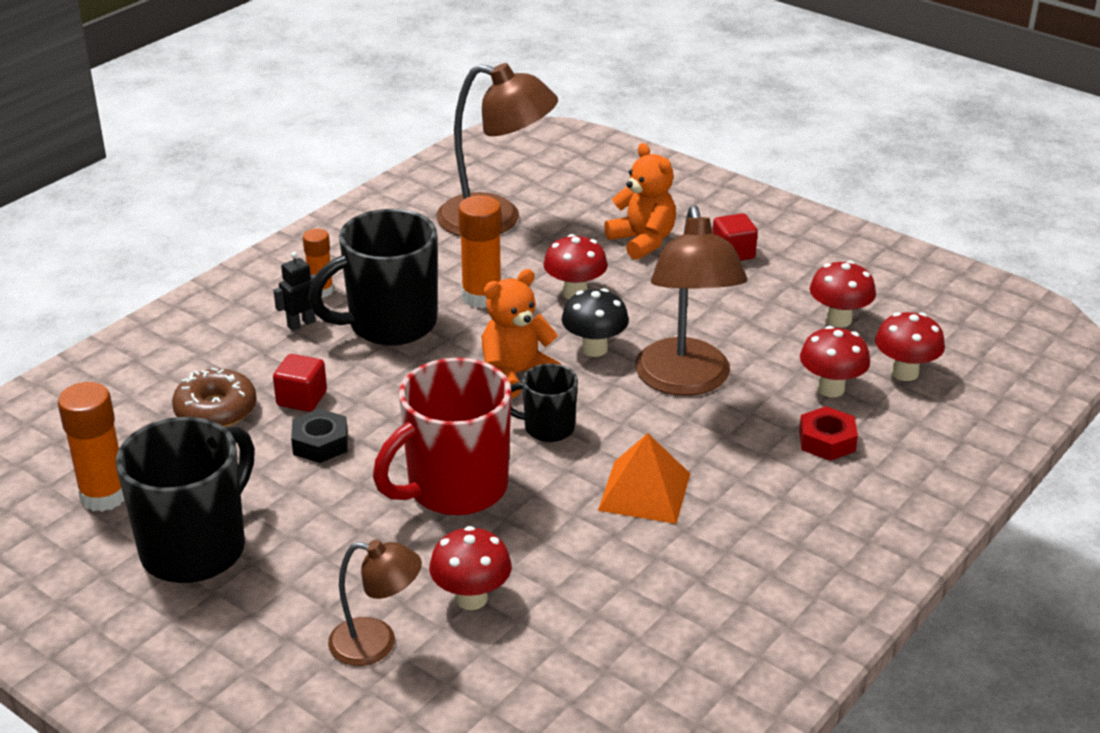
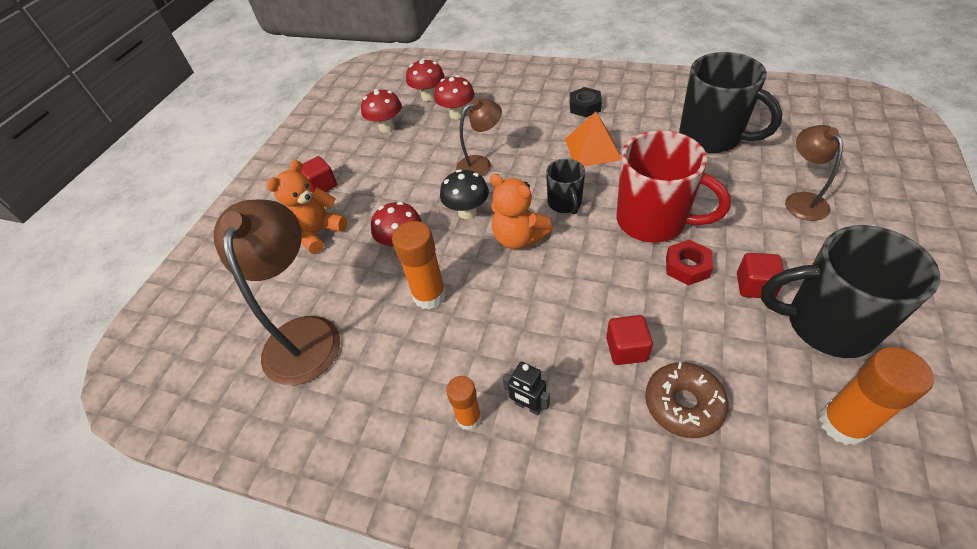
camera: 105 degrees left, 15 degrees up
(289, 522) = (754, 286): none -> red cube
(320, 443) = (666, 310): black nut -> black nut (585, 107)
(389, 325) = (496, 338): black mug -> black mug (711, 137)
(471, 598) = (732, 179): red mushroom -> none
(685, 381) = (480, 164): brown lamp -> brown lamp, size x0.57
(826, 441) = (504, 105): red nut -> red nut (687, 267)

